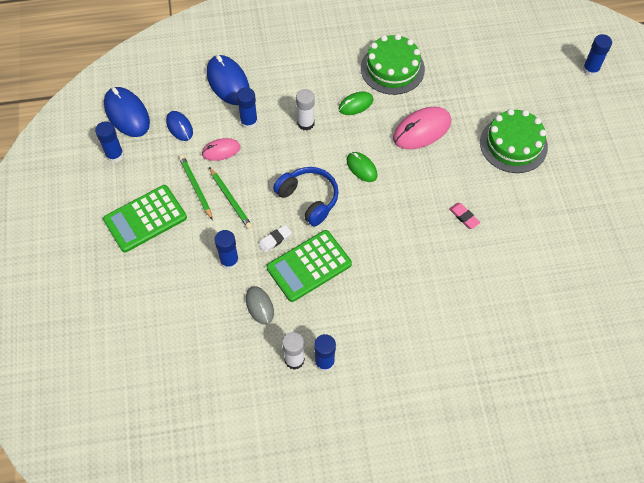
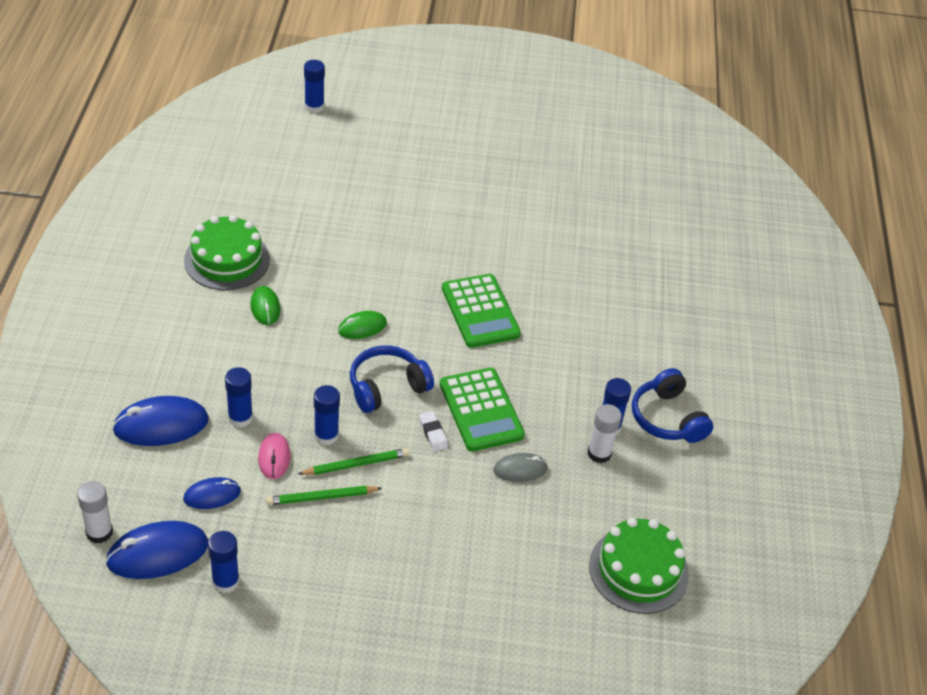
camera: 80 degrees left, 15 degrees down
(145, 219) = (349, 564): green calculator -> green calculator (480, 311)
(229, 261) = (447, 485): blue glue stick -> blue glue stick (326, 435)
(305, 123) = (271, 361): white glue stick -> white glue stick (99, 532)
(350, 407) = (667, 418): none -> blue headphones
(422, 130) = (332, 261): pink mouse -> none
(464, 217) = (464, 261): pink eraser -> none
(513, 144) = (385, 194): green cake -> green cake (638, 570)

